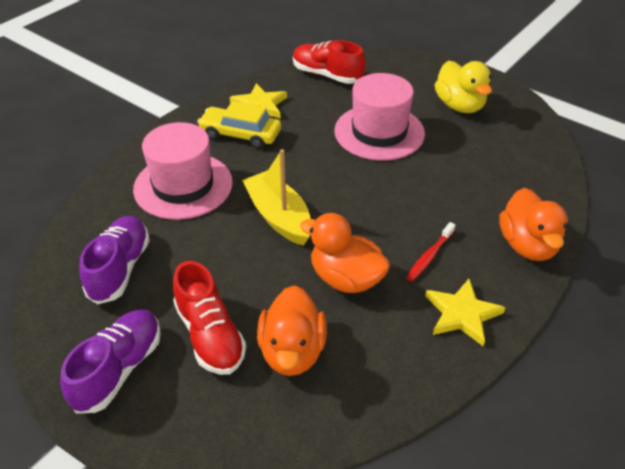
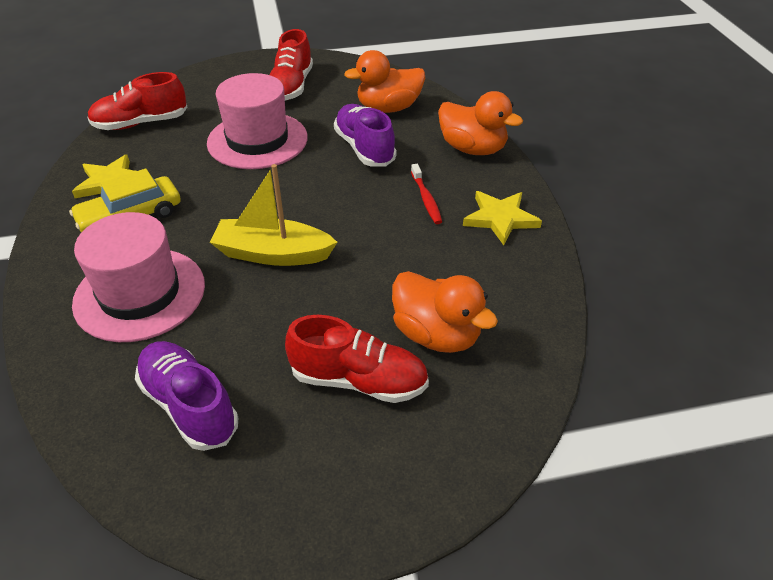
camera: 50 degrees left, 0 degrees up
(119, 369) = (325, 476): purple shoe -> purple shoe (364, 148)
(346, 278) = (394, 256): orange duck -> orange duck (388, 108)
(459, 106) = (291, 87): yellow duck -> red shoe

